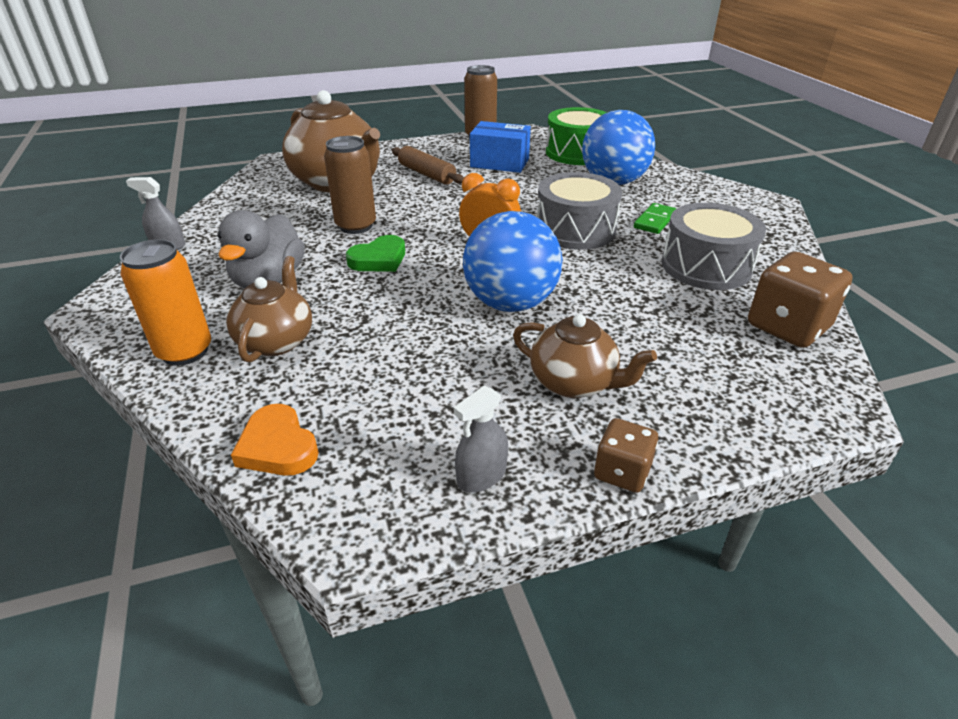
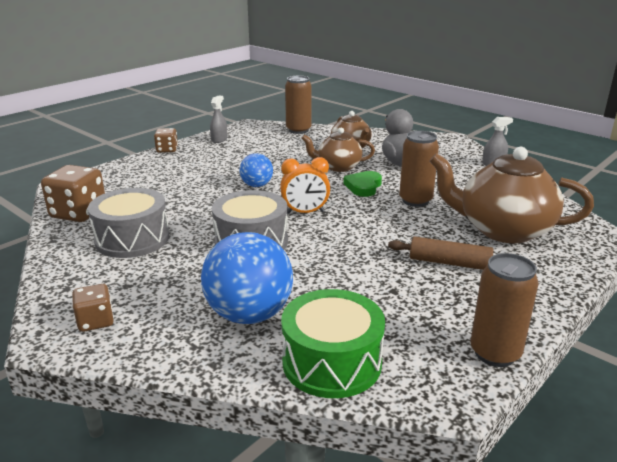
camera: 150 degrees right, 10 degrees down
(185, 352) = (381, 138): orange can -> none
(278, 446) = (298, 130): orange heart -> brown can
(499, 163) = (403, 305): blue box -> none
(510, 303) = (257, 185): blue ball -> blue ball, size x0.55
(574, 383) = (199, 165): brown teapot -> brown teapot (338, 167)
(654, 221) = (184, 271): green domino -> none
(735, 204) = (96, 321): none -> brown dice

